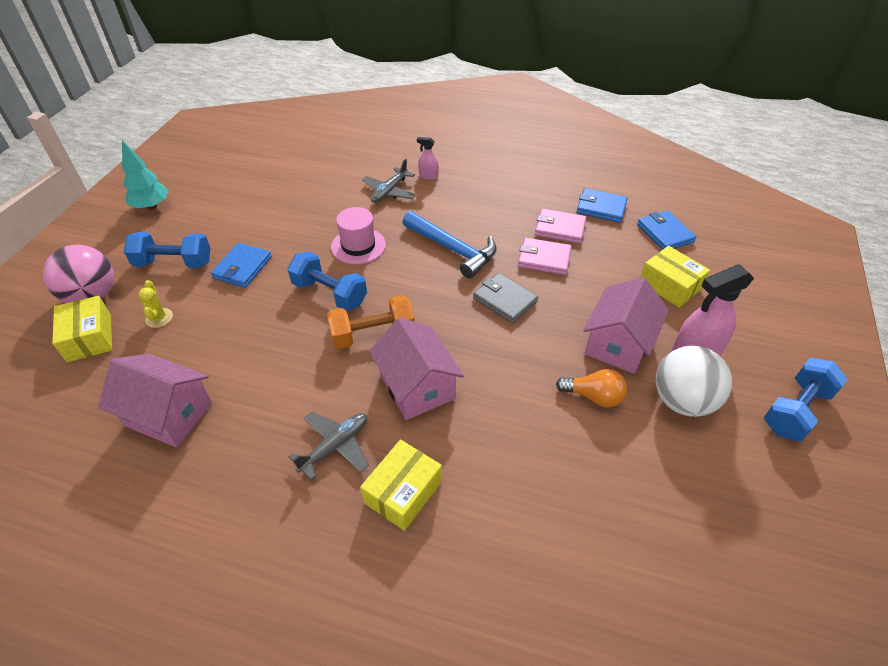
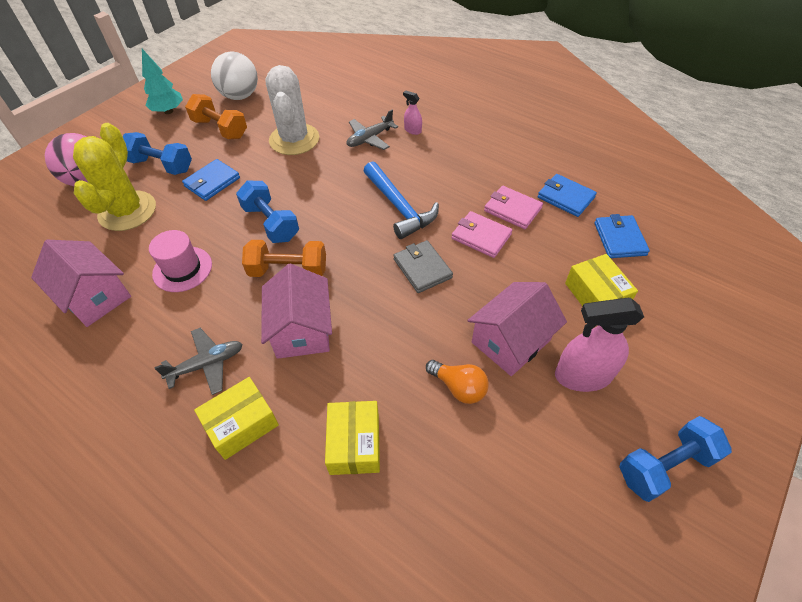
camera: 20 degrees right, 5 degrees up
(89, 338) = (70, 215): yellow box -> yellow box (354, 443)
(159, 318) = (127, 211): yellow cactus -> yellow cactus, size x2.43
(222, 213) = (220, 129): none -> orange dumbbell
(311, 208) = (294, 139): none -> white cactus
(358, 246) = (317, 184): pink hat -> pink hat (182, 269)
(682, 401) = (546, 418): white ball -> white ball (240, 96)

